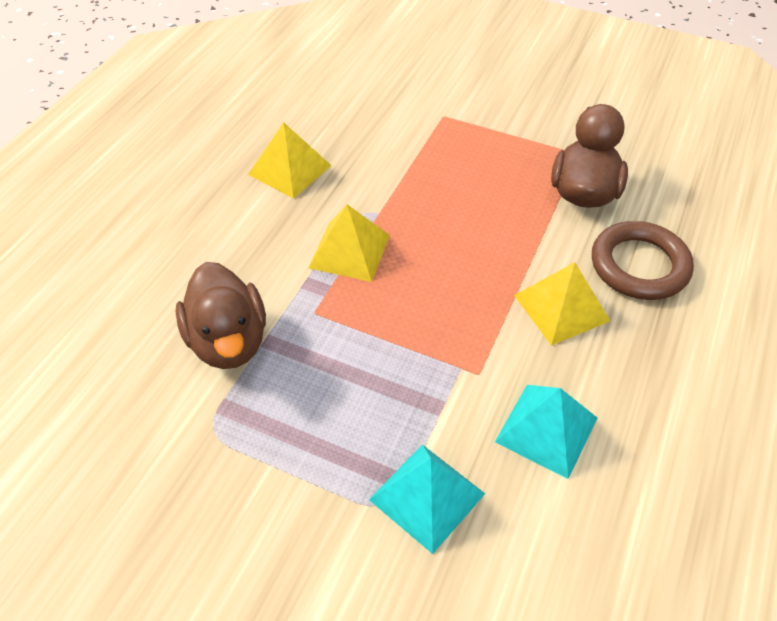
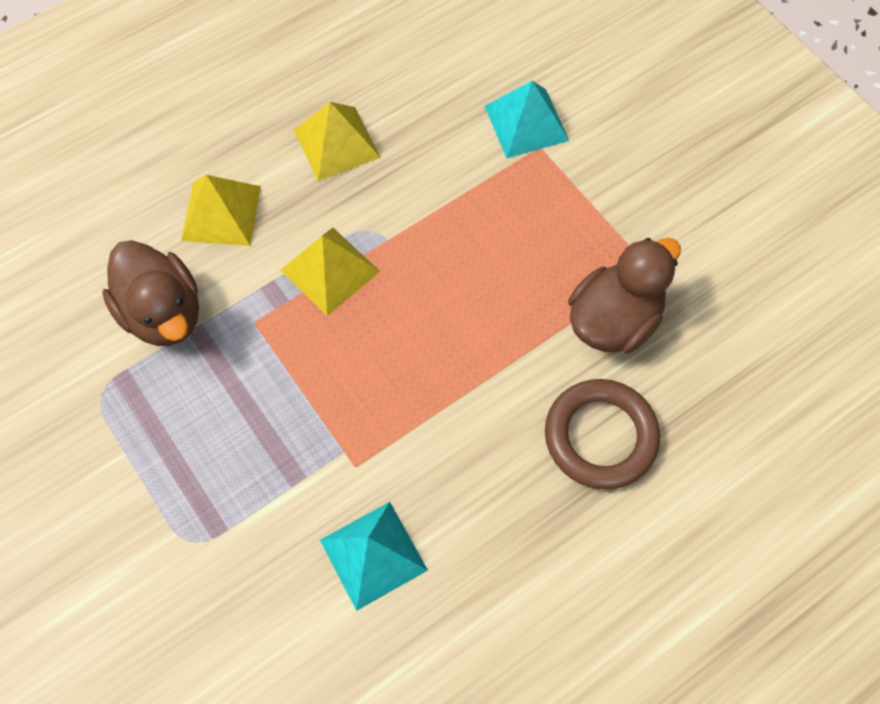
camera: 30 degrees right, 15 degrees up
(228, 341) = (163, 313): brown duck -> brown duck turned 45 degrees counterclockwise
(427, 496) = (228, 556): turquoise pyramid -> turquoise pyramid (526, 123)
(561, 307) = (484, 440): yellow pyramid -> yellow pyramid (221, 213)

